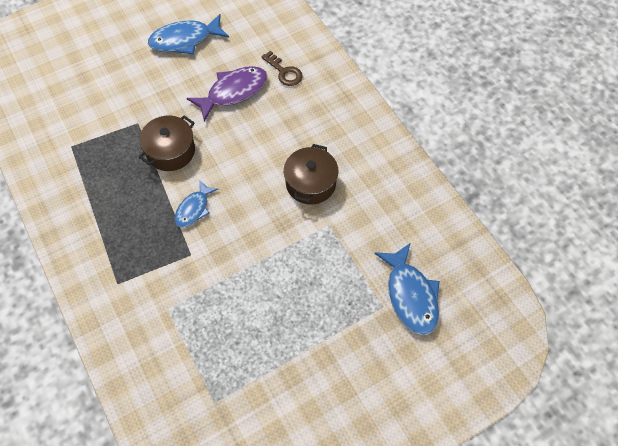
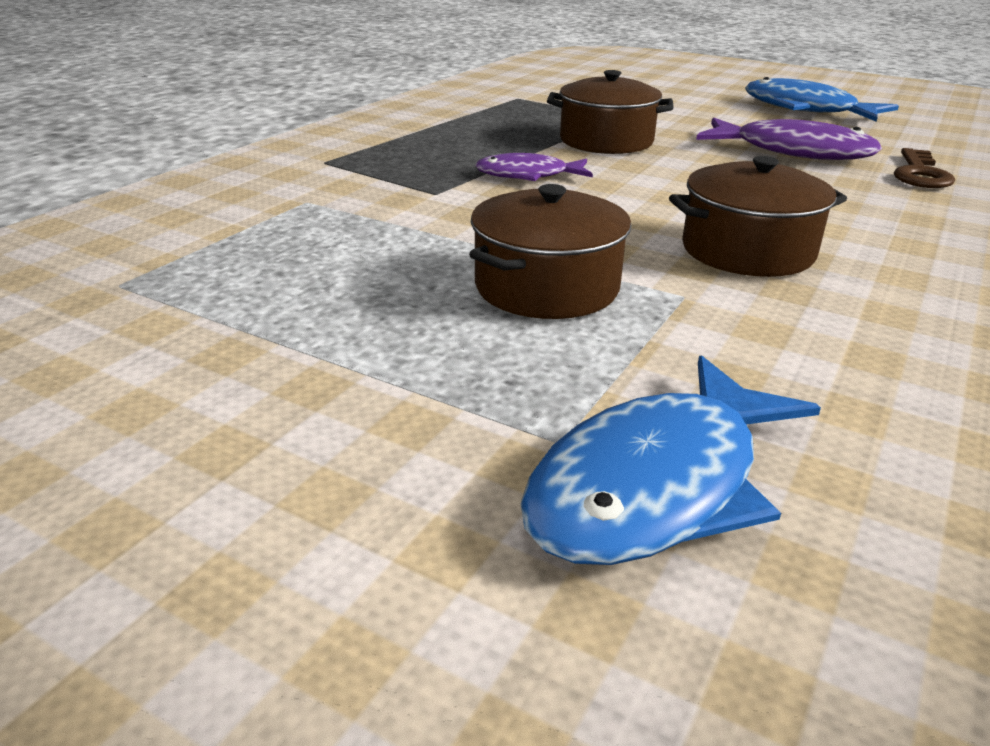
camera: 60 degrees right, 30 degrees down
(194, 209) = (528, 175): blue fish -> purple fish
(300, 261) = (546, 287): none -> brown pot

